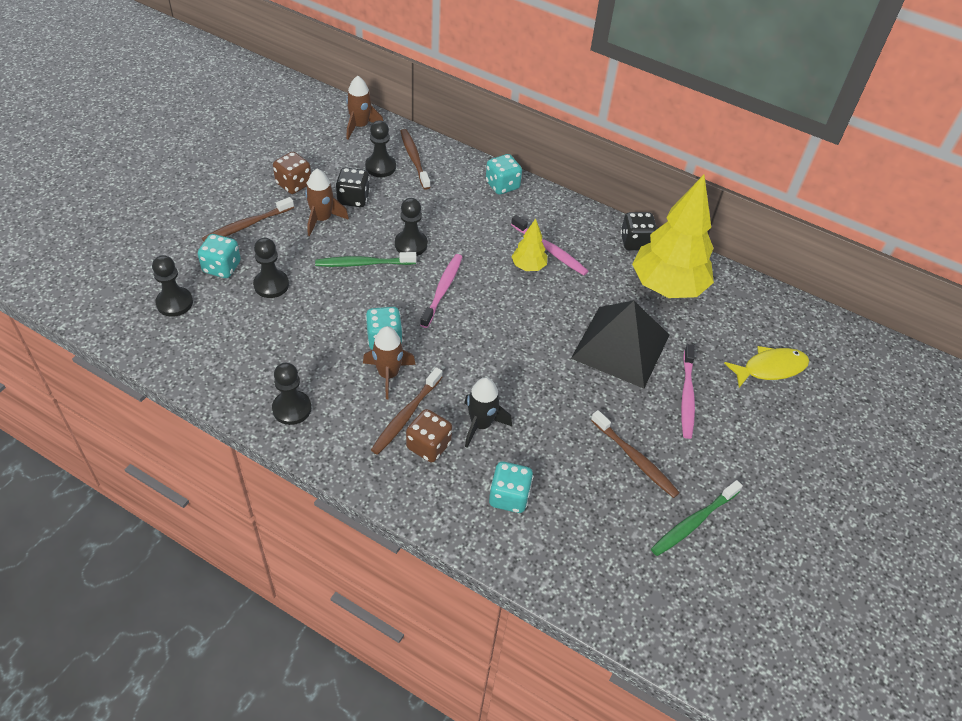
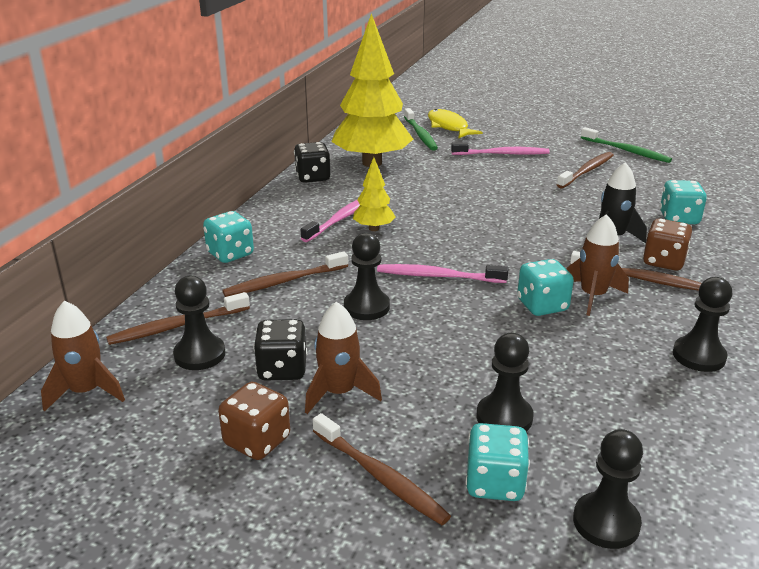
camera: 95 degrees left, 20 degrees down
(363, 263) = (419, 340): green toothbrush -> green toothbrush (420, 134)
(456, 208) = (284, 281): none -> brown toothbrush
(621, 346) = (463, 180): black pyramid -> none

